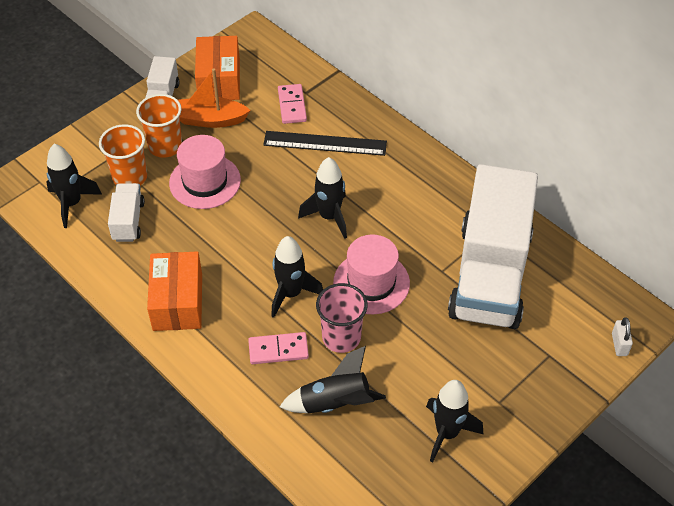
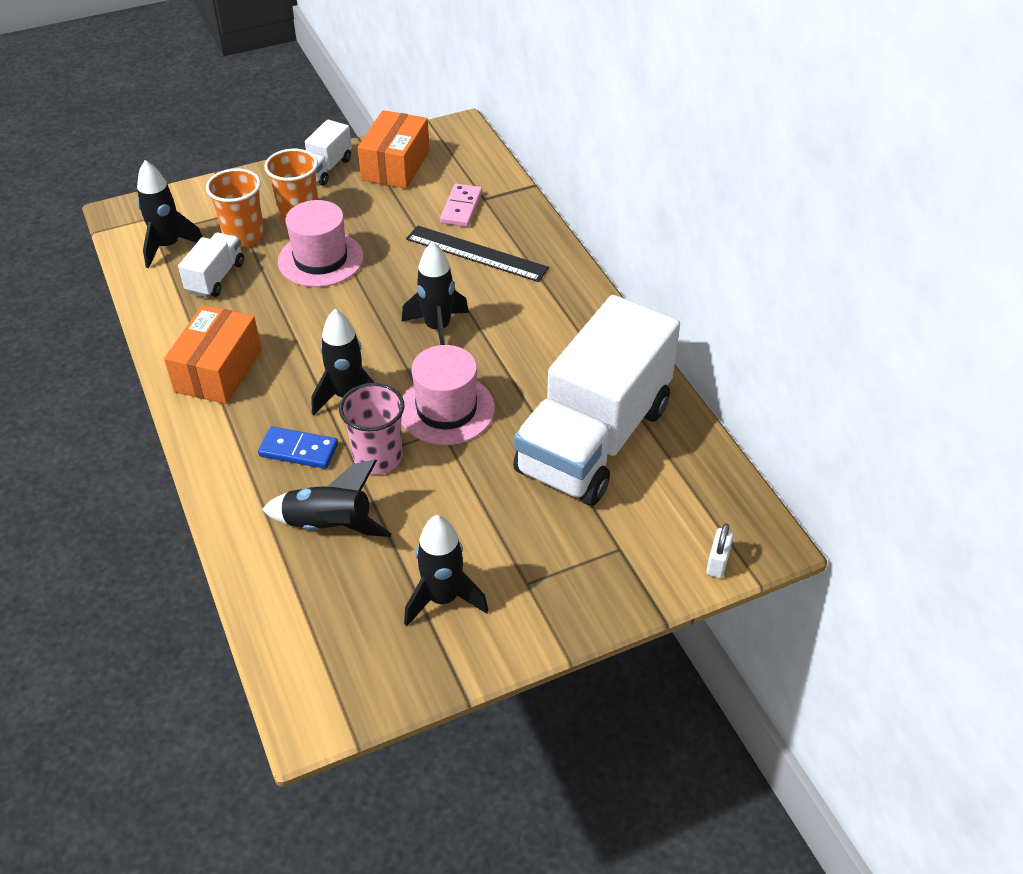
camera: 20 degrees right, 5 degrees down
(211, 120) = (363, 201): orange boat -> none
(278, 350) = (298, 450): pink domino -> blue domino

